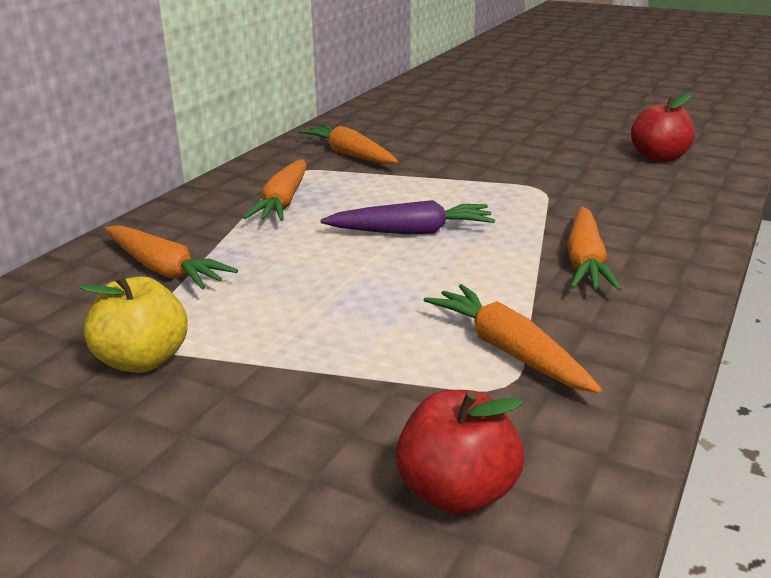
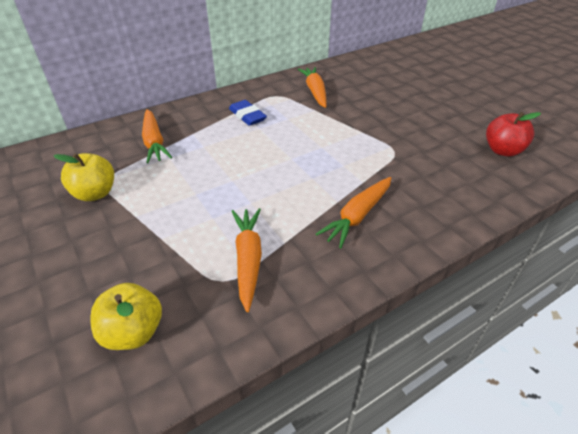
camera: 30 degrees right, 15 degrees up
(283, 202) = (247, 116): orange carrot -> blue eraser
(411, 232) = (288, 159): purple carrot -> none
(457, 492) = (133, 332): red apple -> yellow apple

